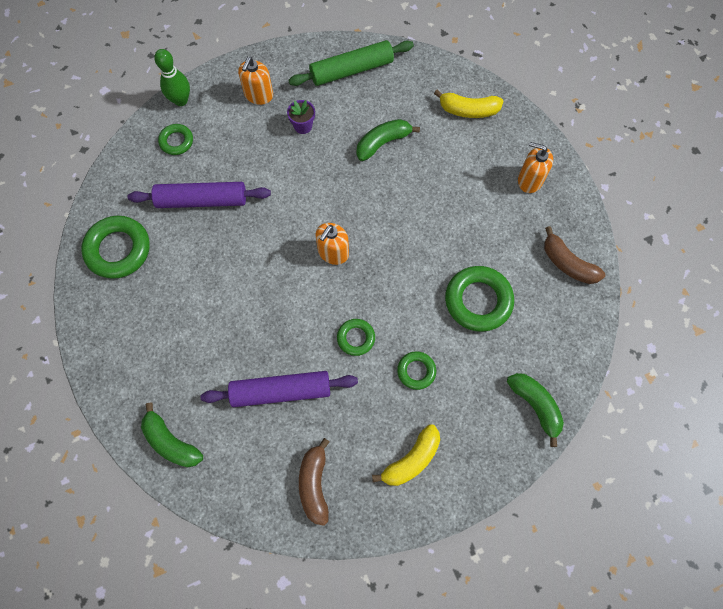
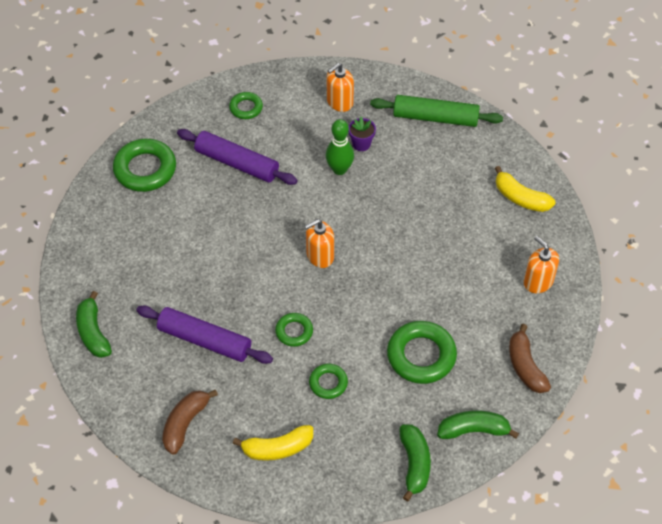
camera: 30 degrees right, 15 degrees down
(181, 100) = (270, 77): green bowling pin -> green bowling pin (339, 169)
(383, 143) = (423, 189): green banana -> green banana (474, 430)

